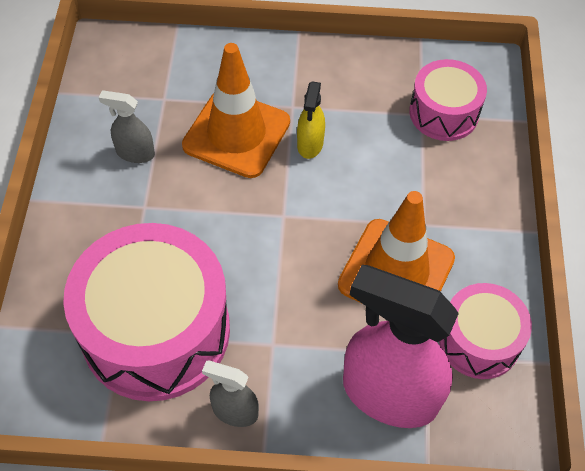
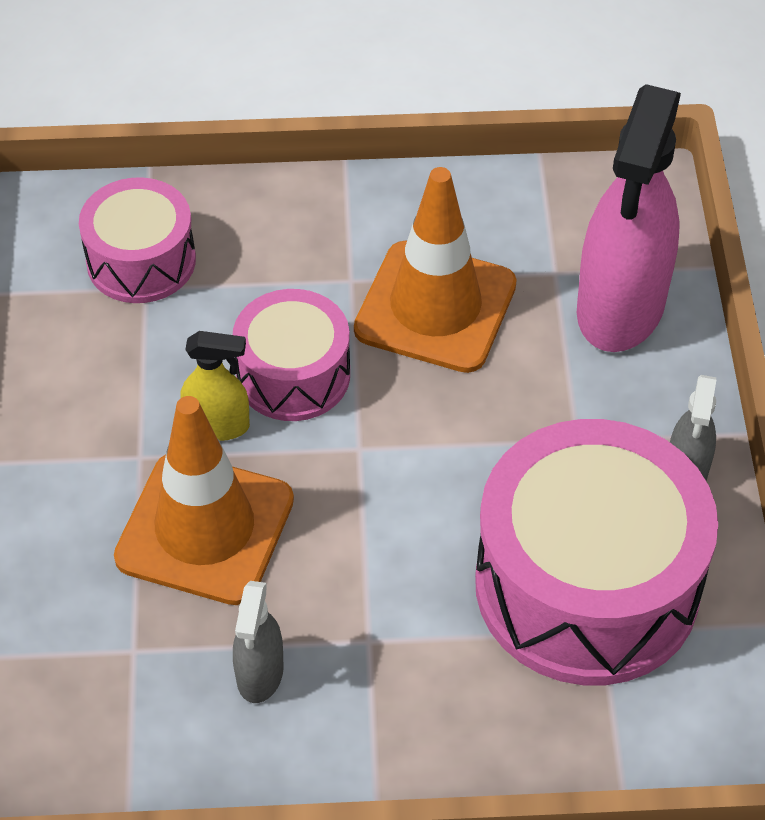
camera: 95 degrees left, 5 degrees down
(479, 341) = (524, 219): pink drum -> pink drum (293, 375)

